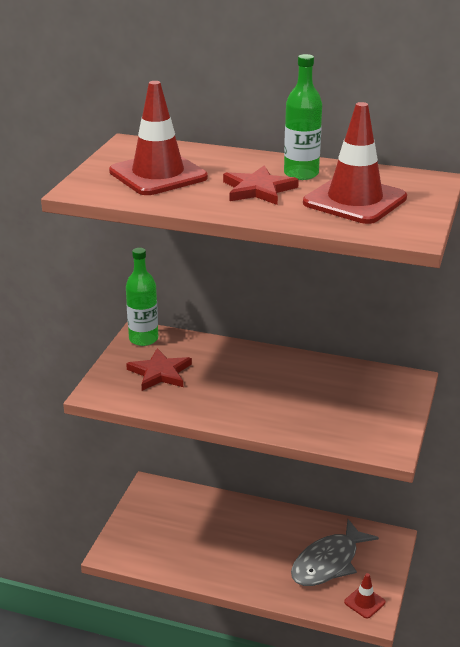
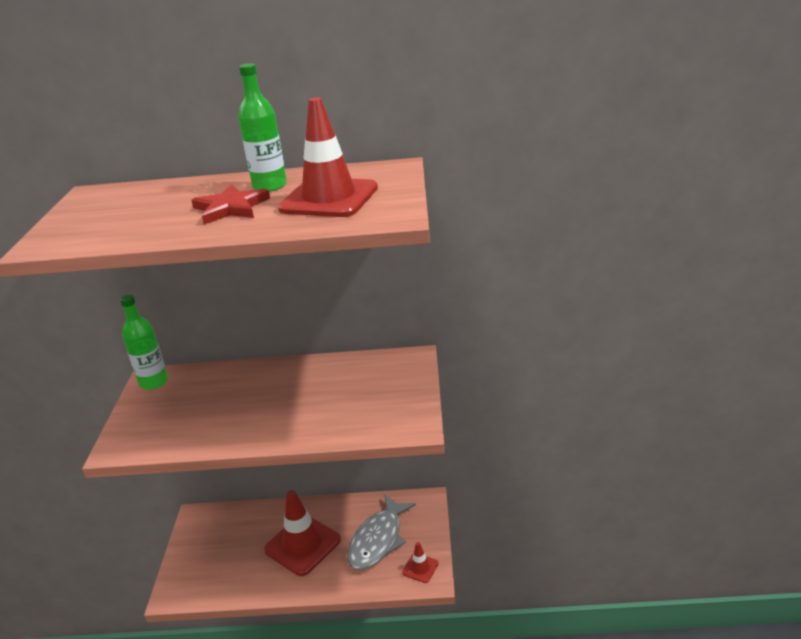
camera: 15 degrees left, 0 degrees up
(158, 174) = (123, 215): red traffic cone -> red traffic cone (302, 545)
(160, 373) = (177, 411): red star -> none

